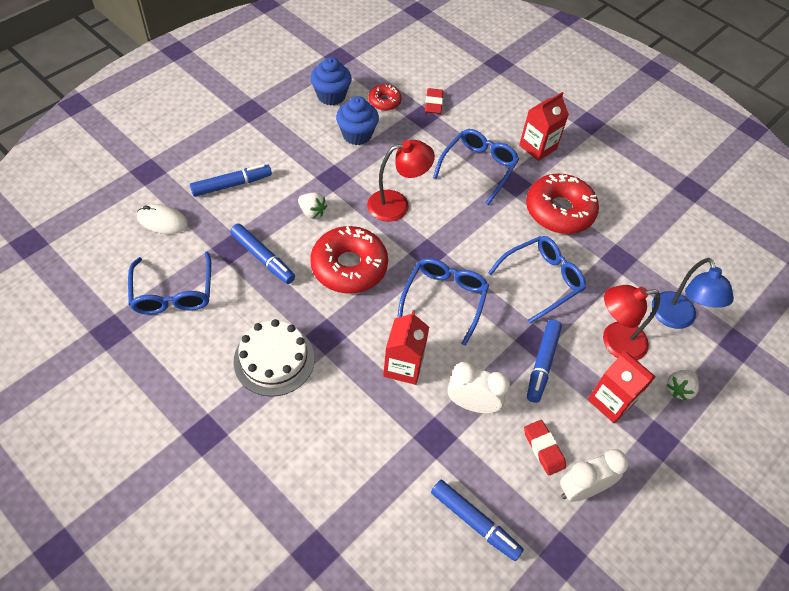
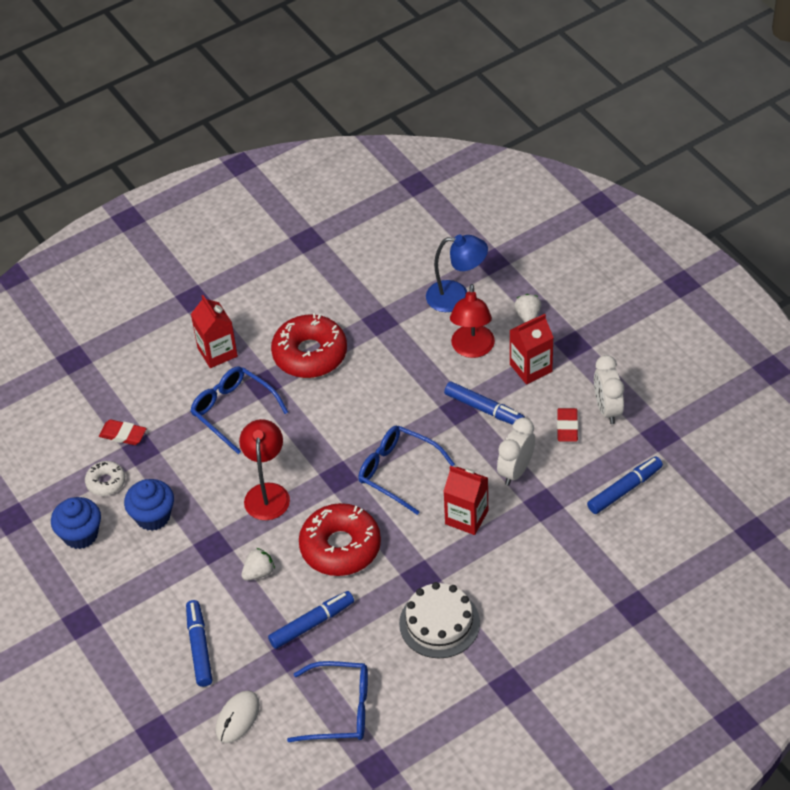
camera: 70 degrees left, 5 degrees down
(384, 101) = (106, 482): red donut -> white donut
(541, 280) = (392, 389): blue glasses -> none
(543, 449) = (567, 427): red eraser -> red eraser turned 75 degrees counterclockwise
(679, 389) = (528, 316): white strawberry -> white strawberry turned 150 degrees counterclockwise

